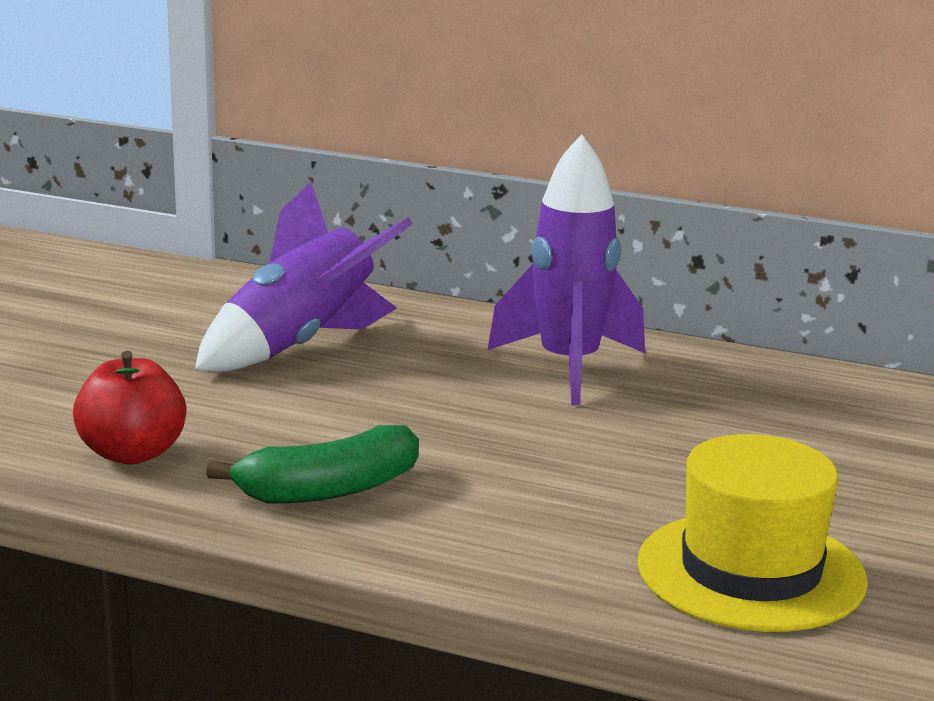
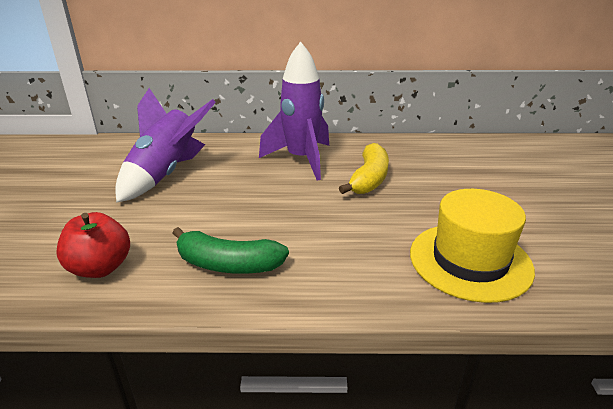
camera: 20 degrees left, 10 degrees up
(328, 490) = (228, 264): green banana -> green banana turned 60 degrees clockwise
(676, 422) = (369, 179): none -> yellow banana

